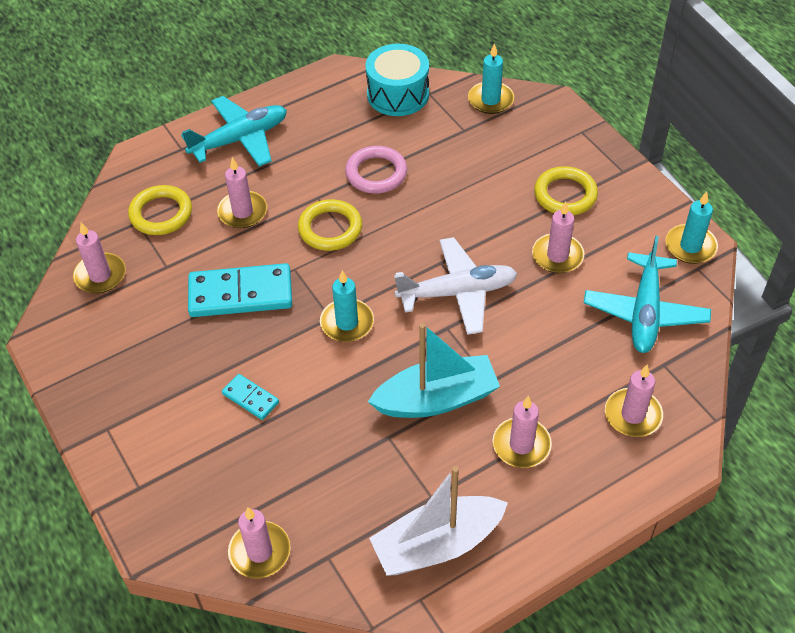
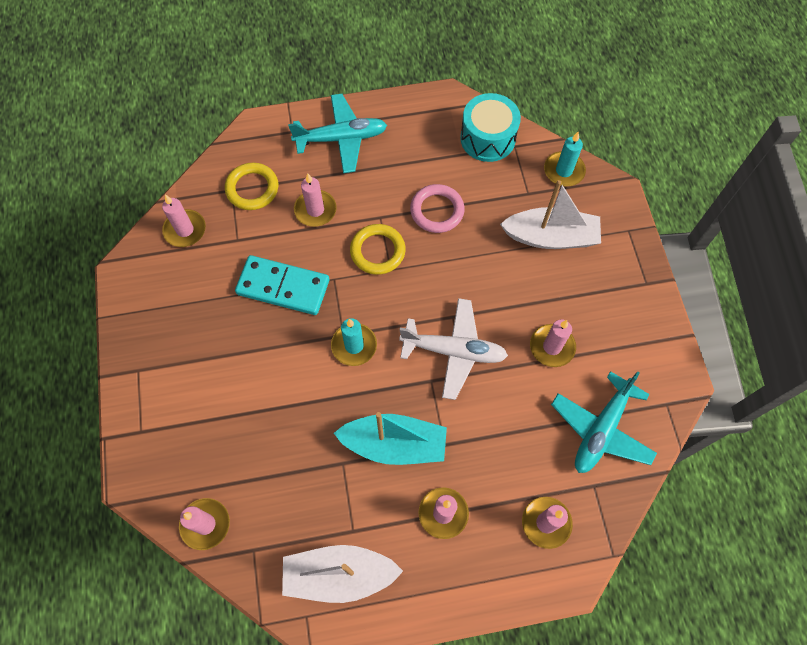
camera: 20 degrees right, 15 degrees up
(250, 398) = (252, 386): turquoise domino -> none
(507, 161) = (551, 237): none -> white boat
(565, 195) = (585, 289): yellow ring -> none
(690, 246) = (670, 380): turquoise candle -> none

